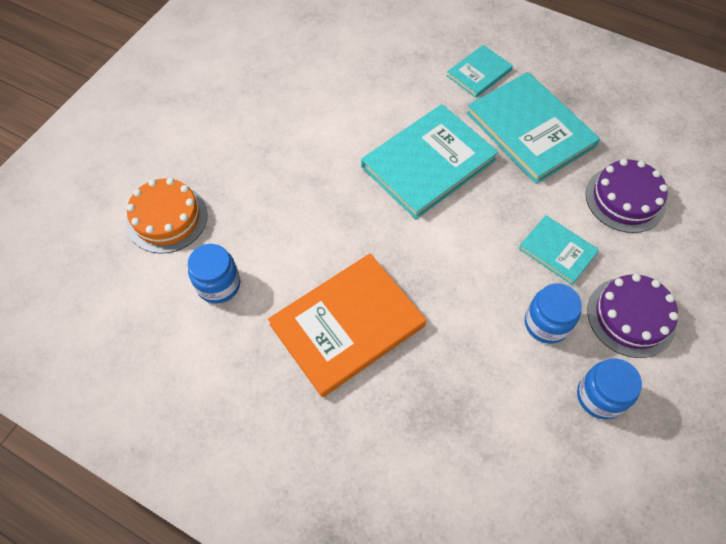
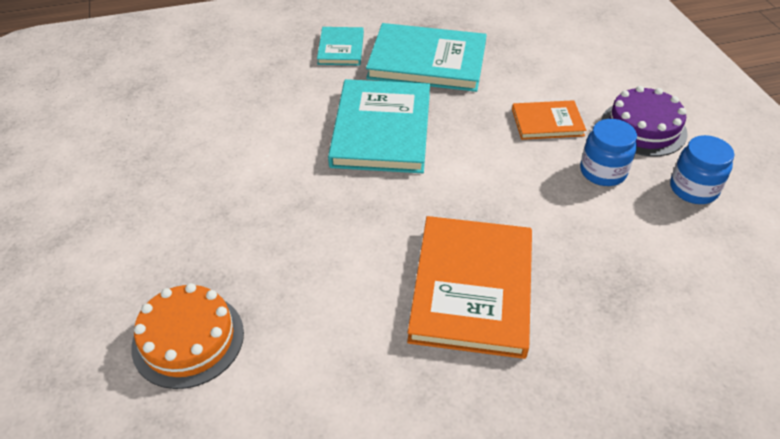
camera: 45 degrees left, 15 degrees down
(218, 284) = (317, 352): blue jar -> none
(557, 251) = (547, 122): turquoise book -> orange book
(625, 199) = (544, 63): purple cake -> none

